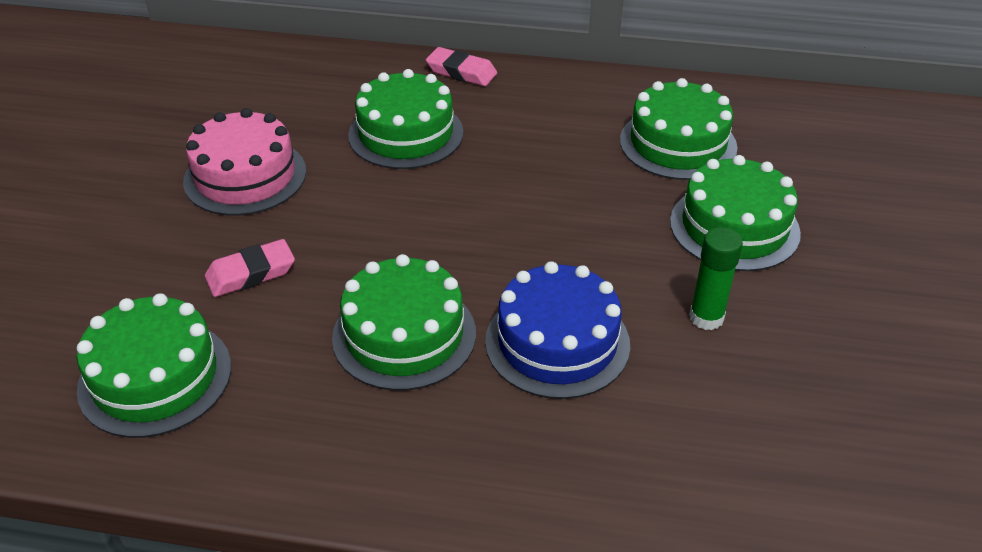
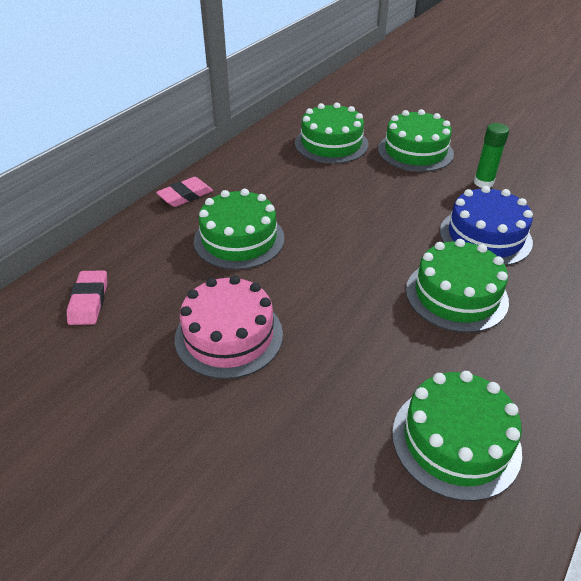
camera: 65 degrees left, 0 degrees up
(251, 273) = (356, 358): pink eraser -> pink eraser (89, 301)

